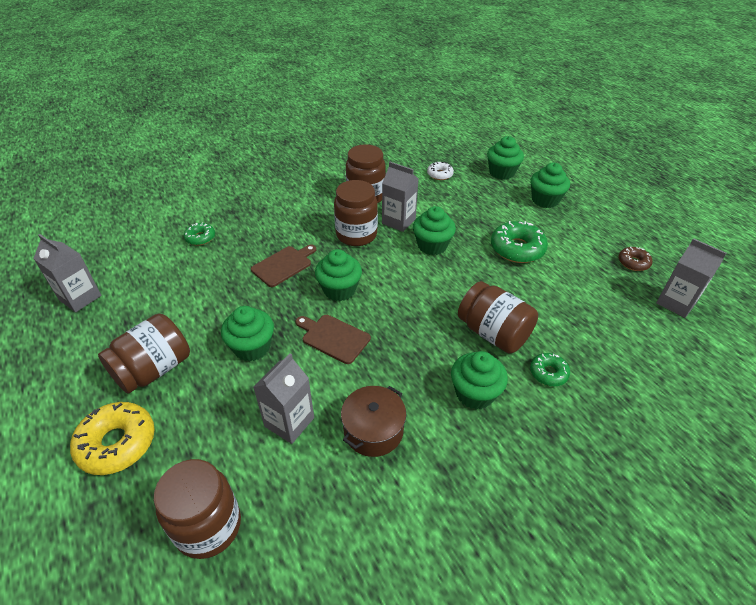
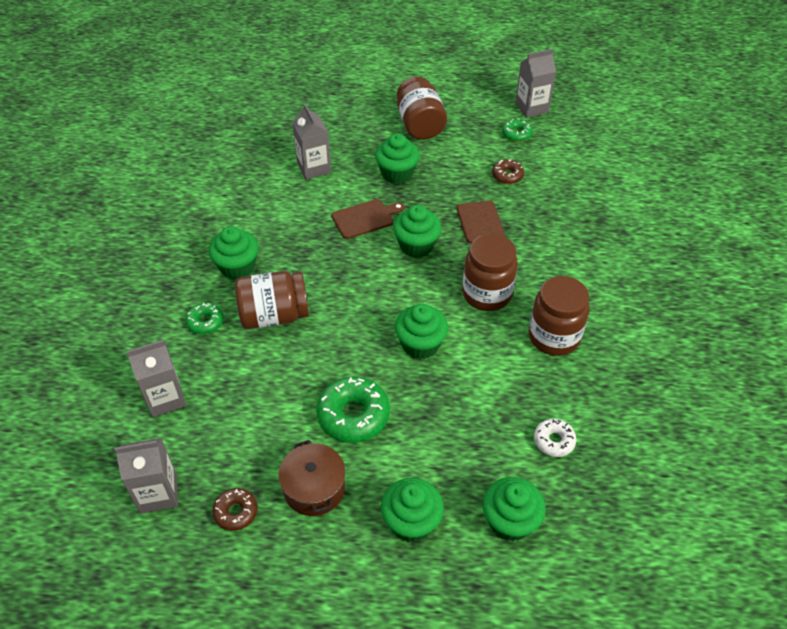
camera: 125 degrees right, 5 degrees up
(117, 443) = (371, 99): yellow donut -> none
(200, 238) = (566, 187): green donut -> green donut (516, 134)
(206, 274) = (507, 176): none -> brown donut
(208, 526) = (281, 117): brown jar -> none
(373, 430) = (267, 201): brown pot -> brown pot (314, 488)
(398, 221) = (484, 340): grey carton -> grey carton (165, 398)

